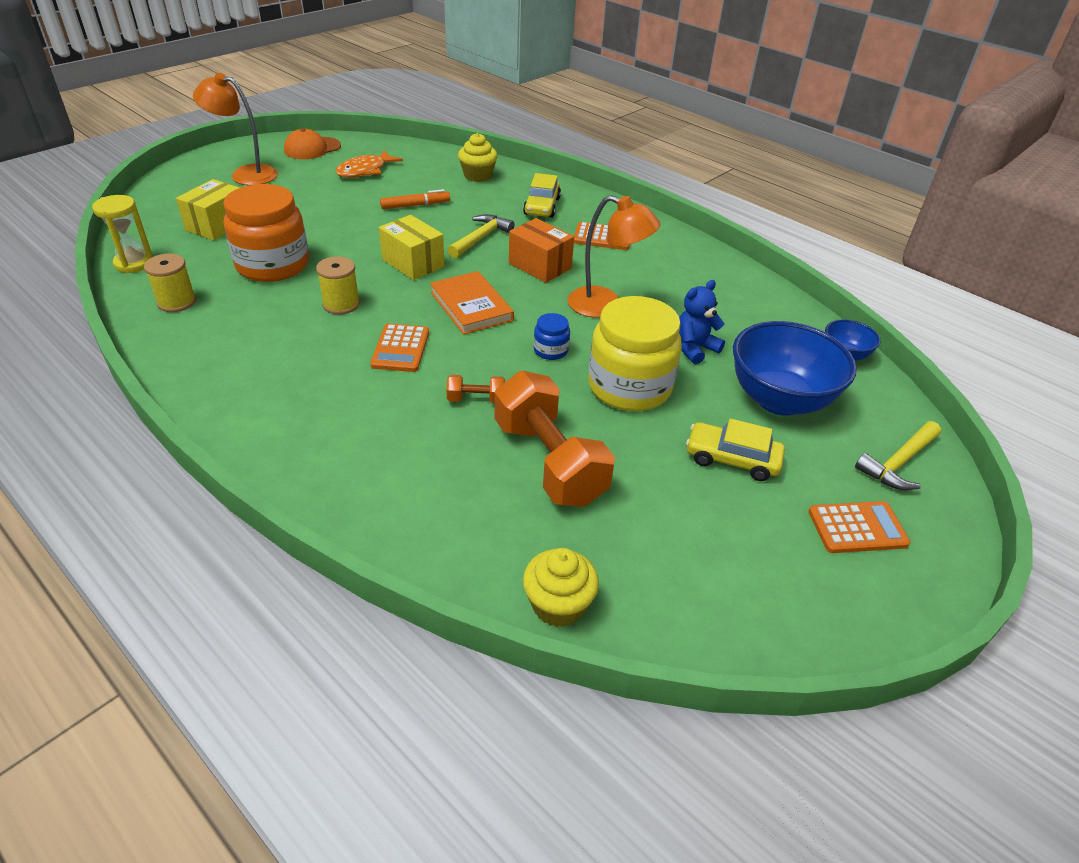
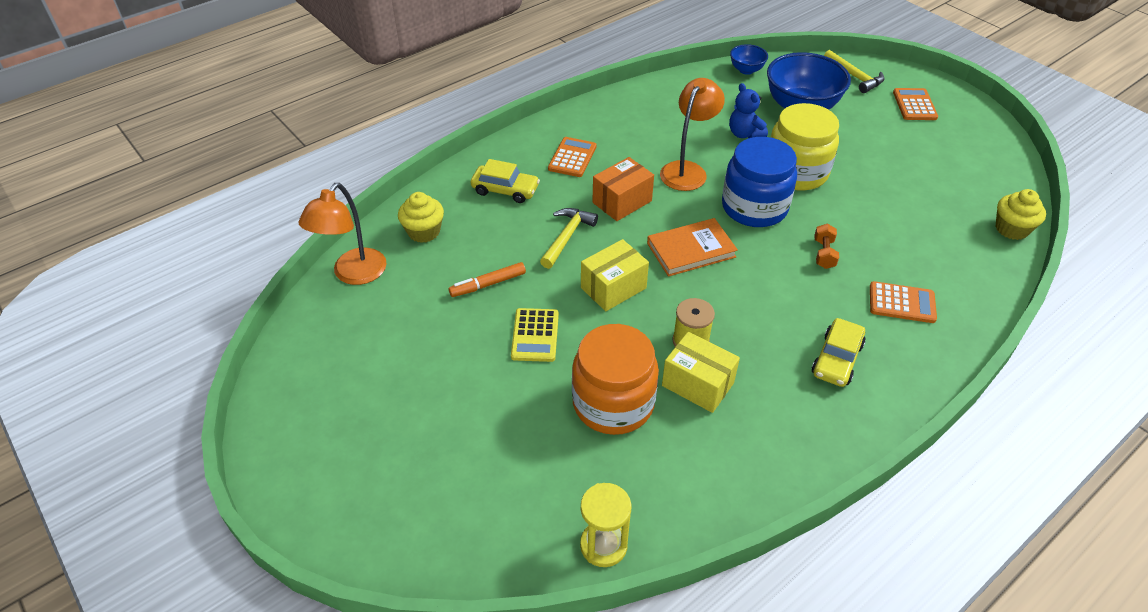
camera: 80 degrees left, 5 degrees up
(177, 302) = (690, 483): yellow spool -> none
(217, 225) = (513, 469): yellow box -> yellow box (697, 384)
(245, 174) = (366, 456): orange lamp -> orange lamp (353, 274)
(312, 148) = (301, 387): orange cap -> none
(354, 228) = (535, 335): none -> yellow calculator
(365, 171) = (387, 329): orange fish -> none
(400, 349) = (760, 298): orange calculator -> orange calculator (902, 303)
(415, 205) = (488, 284): orange marker -> orange marker turned 105 degrees counterclockwise
(480, 238) = (567, 237): yellow hammer -> yellow hammer turned 75 degrees clockwise
(549, 462) = (887, 221): orange dumbbell -> none
(551, 350) = (754, 207): blue jar -> blue jar, size x2.29
(732, 459) = (865, 139): yellow car -> yellow car (837, 359)

